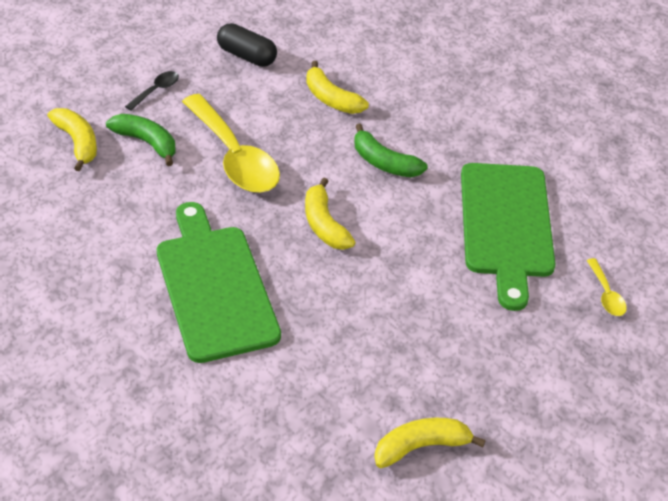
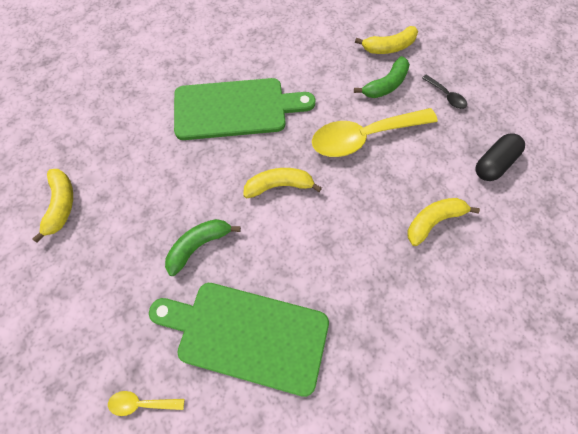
camera: 105 degrees right, 20 degrees up
(384, 163) = (343, 247): green banana -> green banana (199, 245)

